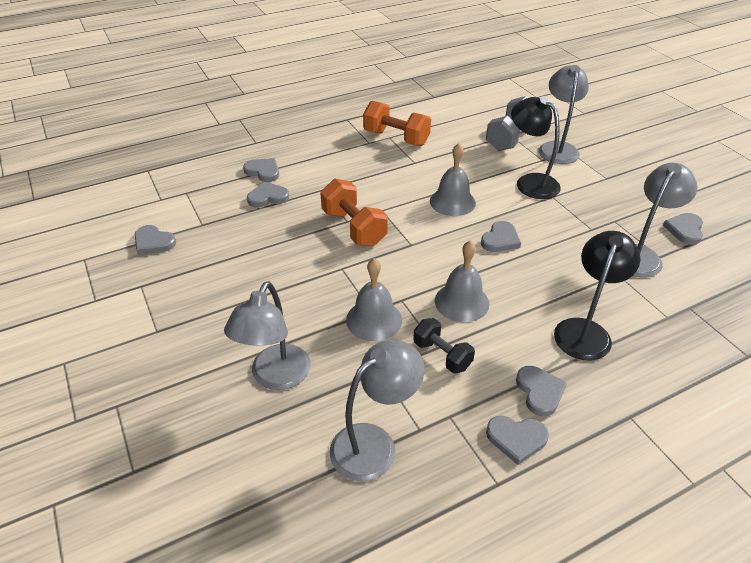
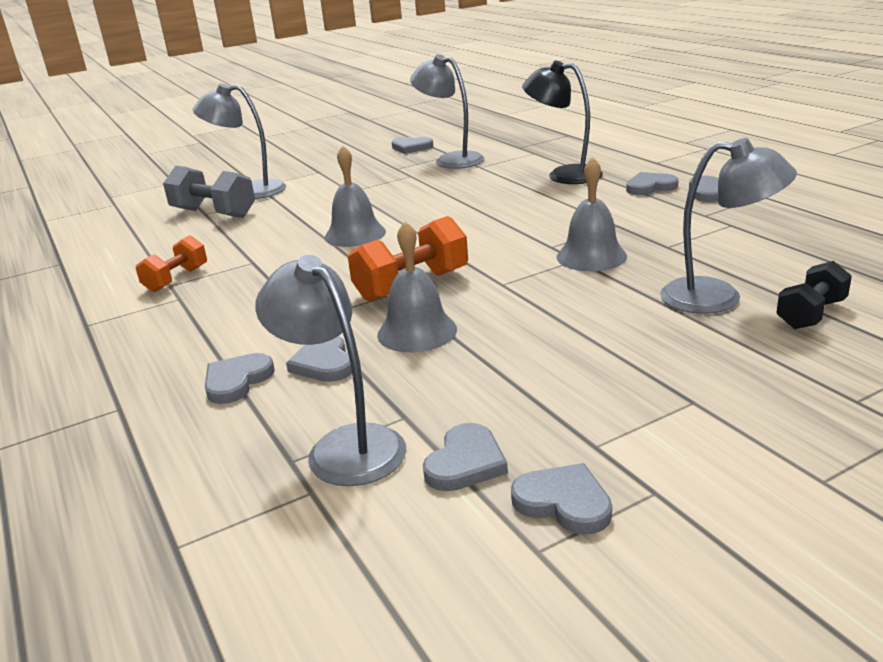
camera: 90 degrees left, 15 degrees down
(374, 443) = (765, 240): grey lamp -> grey lamp (344, 446)
(396, 138) = (176, 279): orange dumbbell -> orange dumbbell, size x0.65
(442, 355) = (628, 222): black dumbbell -> black dumbbell (811, 314)
(461, 302) = (543, 219): grey bell -> grey bell (417, 332)
(500, 239) = (432, 209): grey heart -> grey heart (563, 502)
(530, 182) = (319, 200): black lamp -> none

